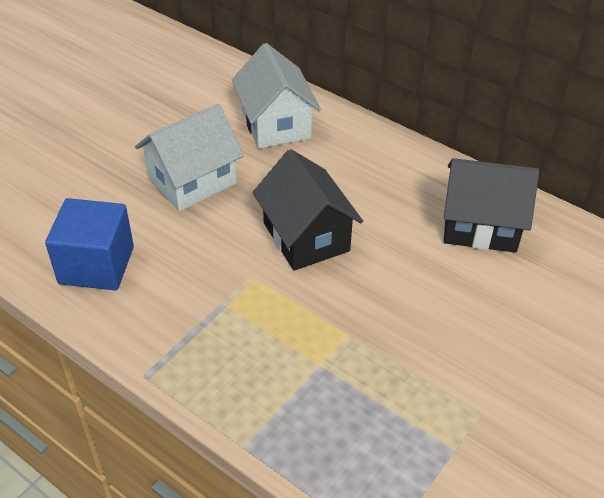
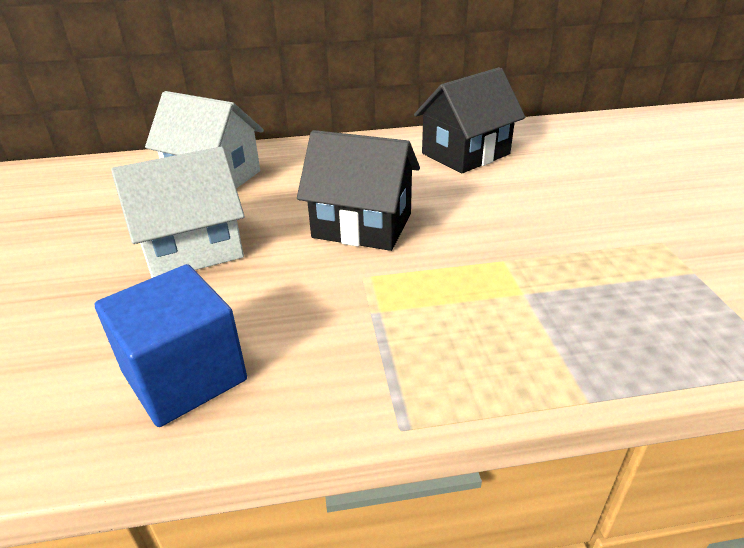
camera: 45 degrees left, 10 degrees down
(192, 181) = (192, 249): white house -> white house turned 60 degrees clockwise

